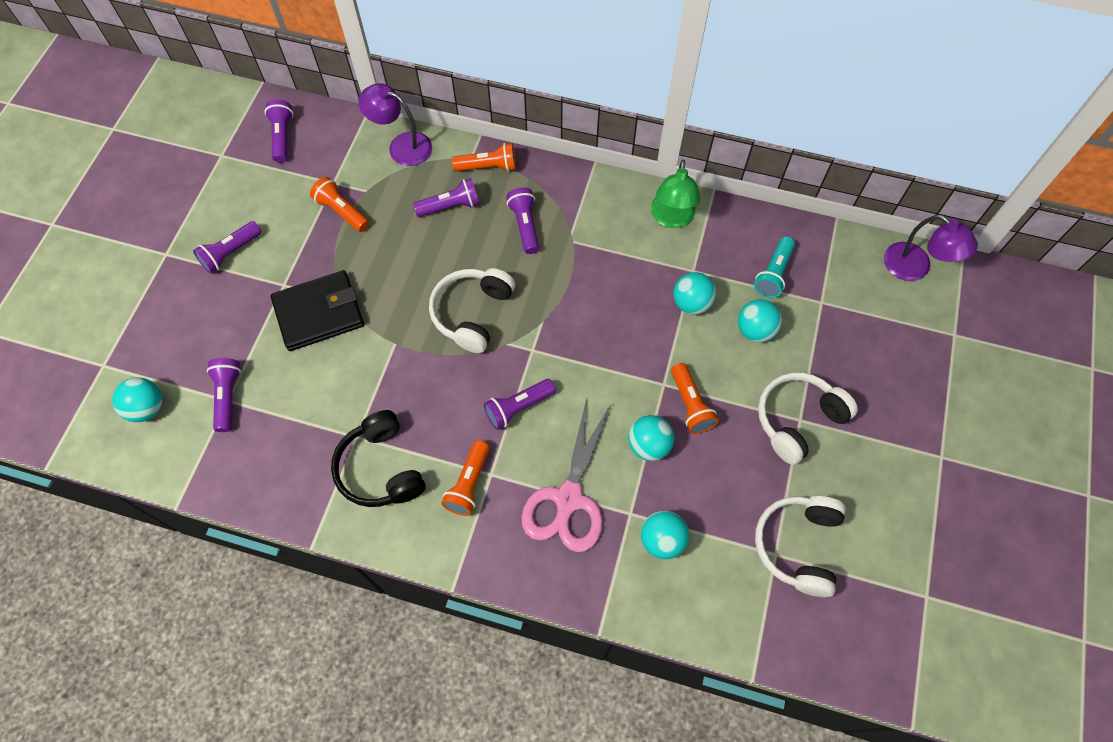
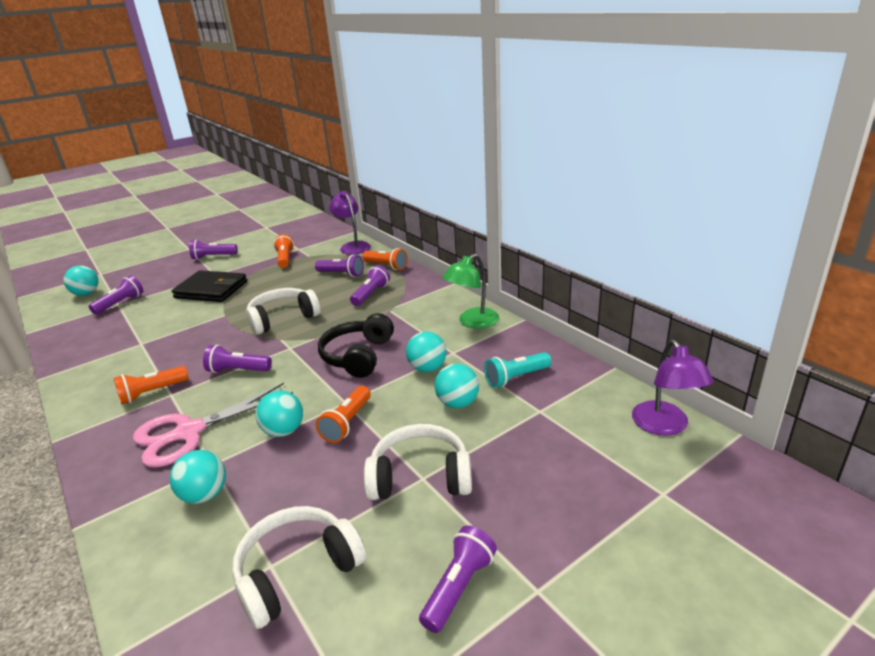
camera: 40 degrees right, 35 degrees down
(282, 137) = (301, 228): purple flashlight -> purple flashlight (459, 587)
(380, 468) = (126, 362): black headphones -> black headphones (358, 356)

